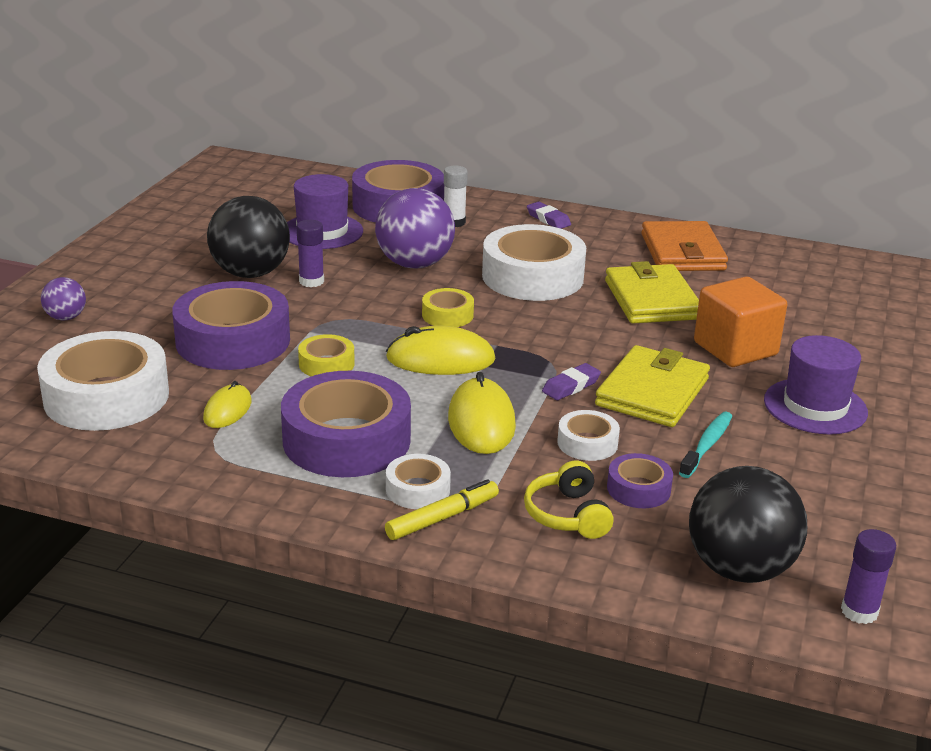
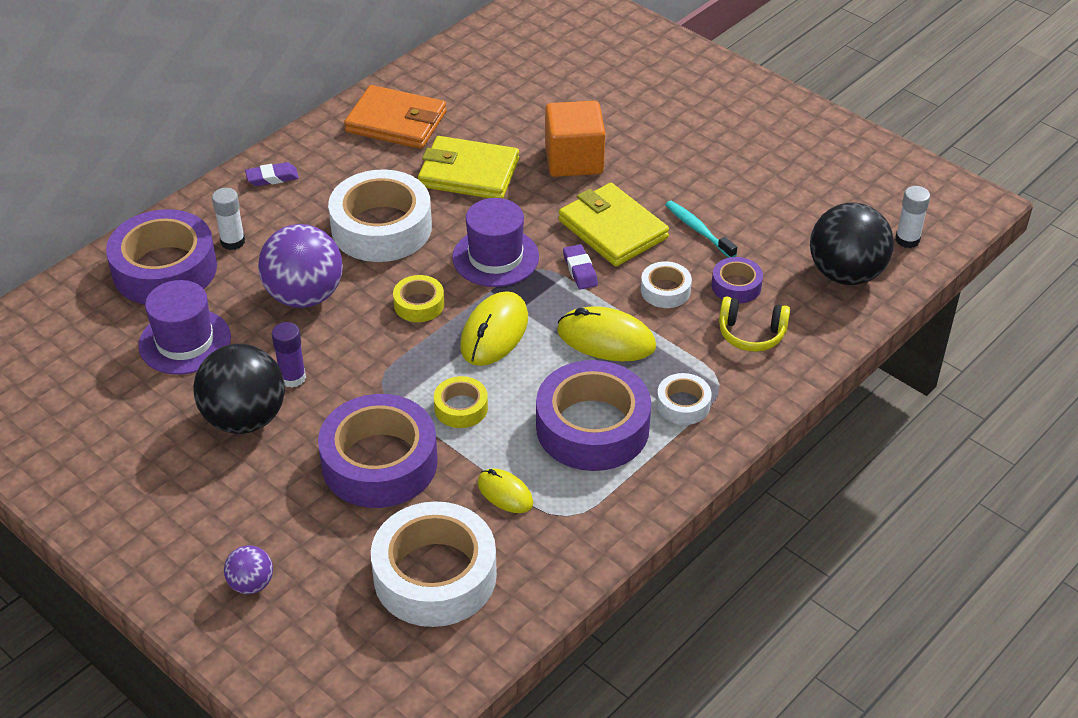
camera: 65 degrees left, 15 degrees up
(442, 518) = (726, 401): yellow marker -> none
(815, 406) = (676, 155): purple hat -> purple hat (495, 257)
(859, 611) = (907, 240): purple glue stick -> white glue stick

